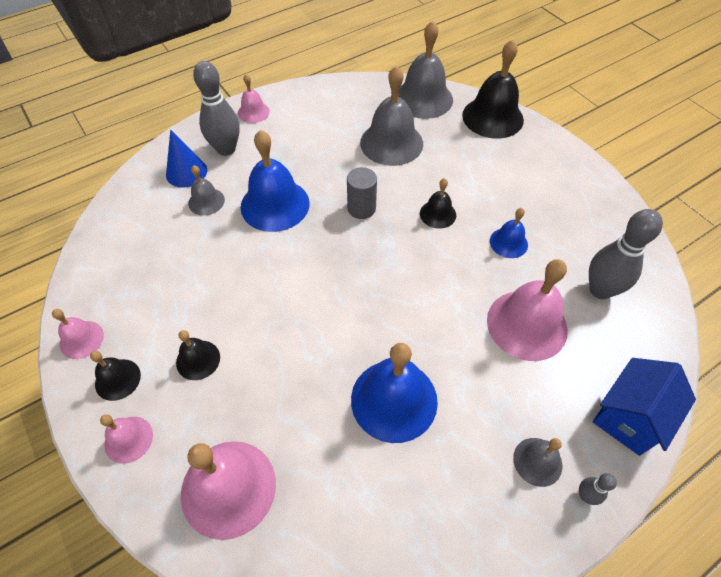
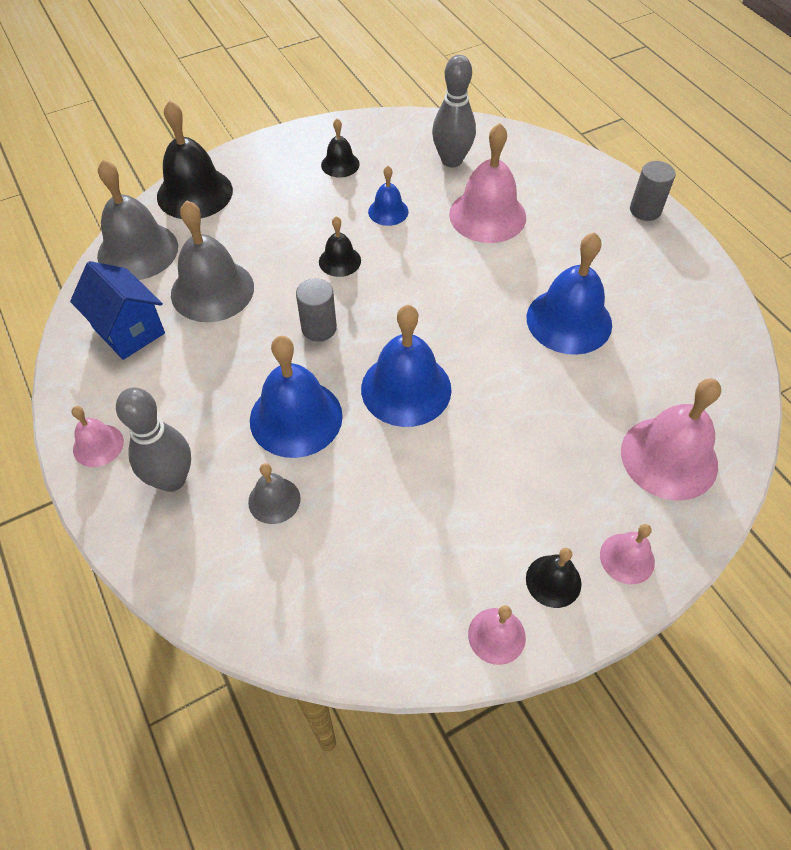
camera: 85 degrees left, 0 degrees up
(186, 172) = (208, 531): blue cone -> none
(198, 360) = (526, 494): black bell -> black bell (340, 164)
(304, 270) = (406, 388): none -> blue bell
(537, 461) = (620, 232): grey bell -> none
(585, 495) = (645, 210): grey bowling pin -> grey cylinder
(628, 417) = (578, 172): blue house -> blue house (129, 330)

